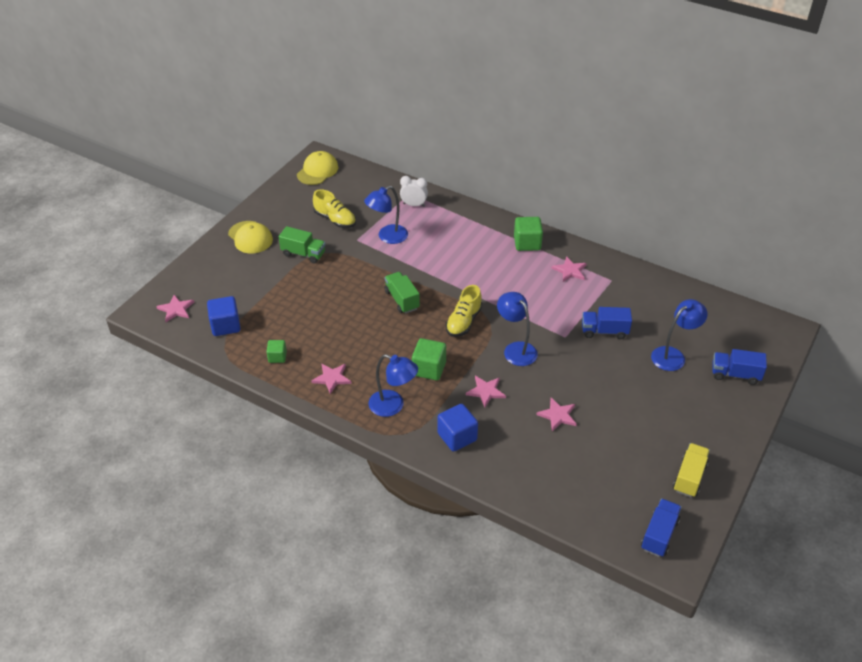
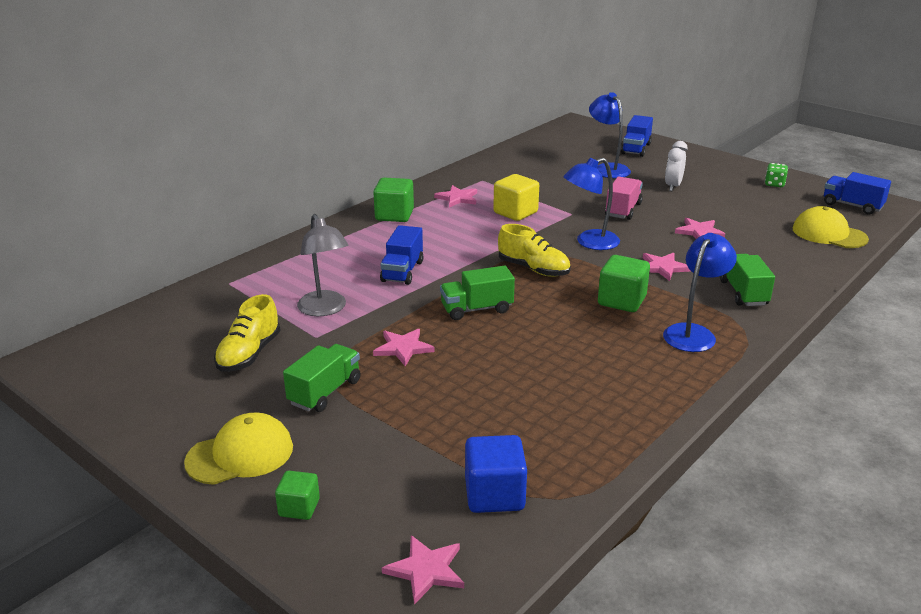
camera: 80 degrees left, 15 degrees down
(277, 357) = (587, 433): green cube -> green cube (299, 508)
(317, 171) = (91, 364): yellow cap -> yellow cap (829, 234)
(332, 378) = (638, 380): pink star -> pink star (403, 348)
(335, 219) = (249, 354): yellow shoe -> yellow shoe turned 150 degrees clockwise
(387, 237) = (325, 309): blue lamp -> grey lamp
(414, 205) = (260, 282): white clock -> white clock (673, 186)
(457, 437) = (743, 293): blue cube -> green truck
(555, 305) = (515, 212): none -> yellow cube
(584, 367) = (623, 210): none -> pink truck
(604, 331) = (566, 193): blue truck -> blue truck (402, 271)
(689, 477) = (774, 184): yellow truck -> green dice

